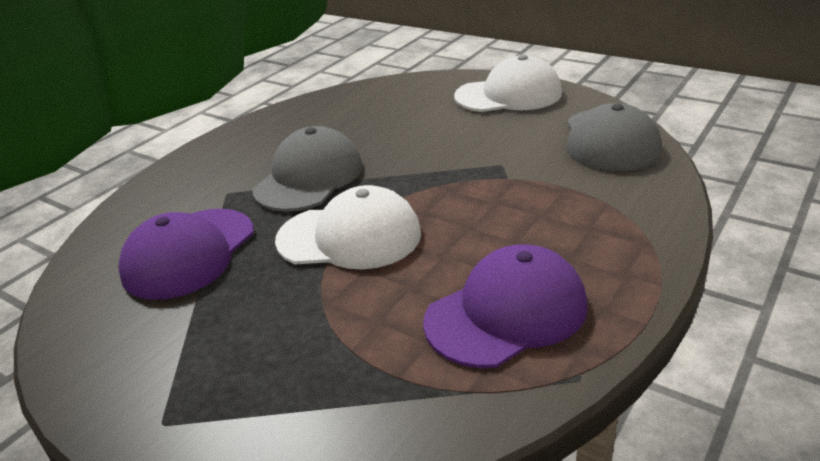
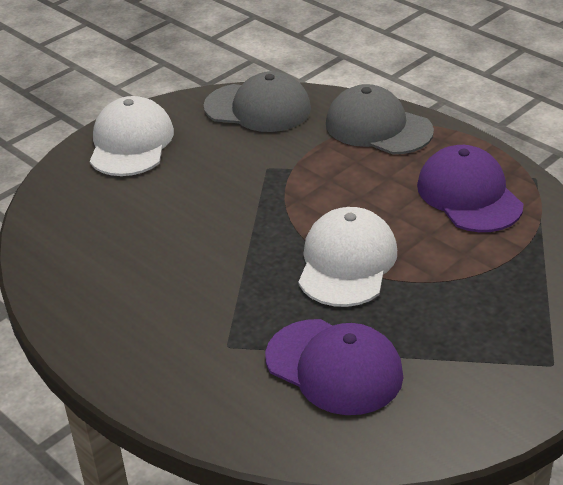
camera: 80 degrees left, 5 degrees up
(309, 177) = (227, 285): grey cap -> grey cap (378, 127)

